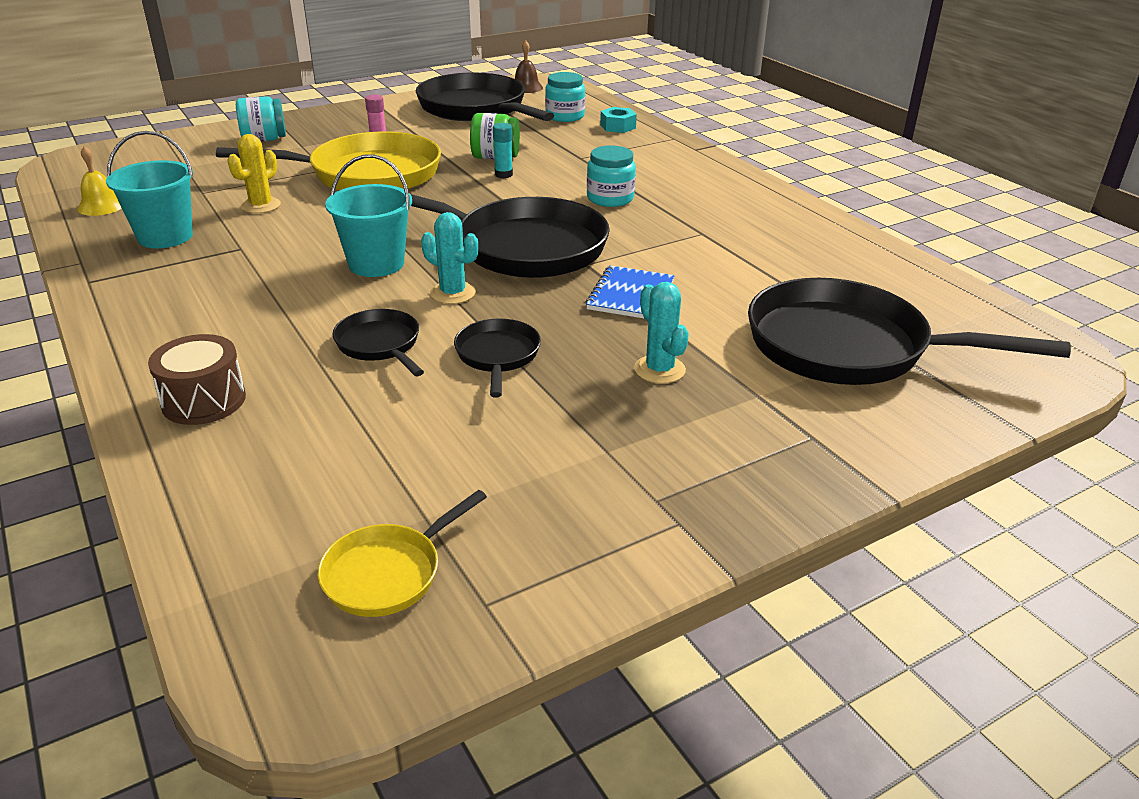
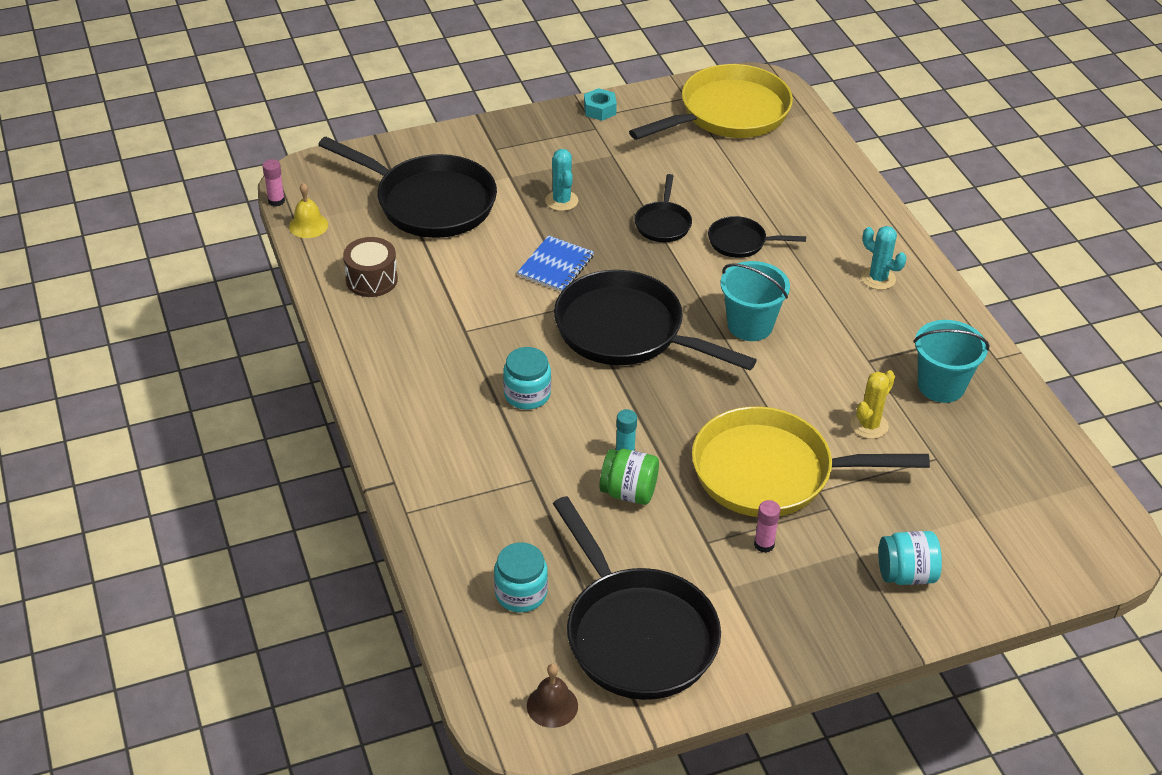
camera: 170 degrees left, 10 degrees up
(101, 206) = (1026, 445): yellow bell -> yellow bell (308, 225)
(204, 400) = (844, 213): brown drum -> brown drum (371, 279)
(380, 345) = (741, 242): black pan -> black pan turned 120 degrees clockwise
(388, 573) = (728, 113): yellow pan -> yellow pan, size x2.08
(452, 293) = (689, 284): turquoise cactus -> turquoise cactus (878, 278)
(618, 126) = (462, 553): turquoise nut -> turquoise nut (600, 110)
(1053, 327) = (276, 201): none -> pink glue stick

